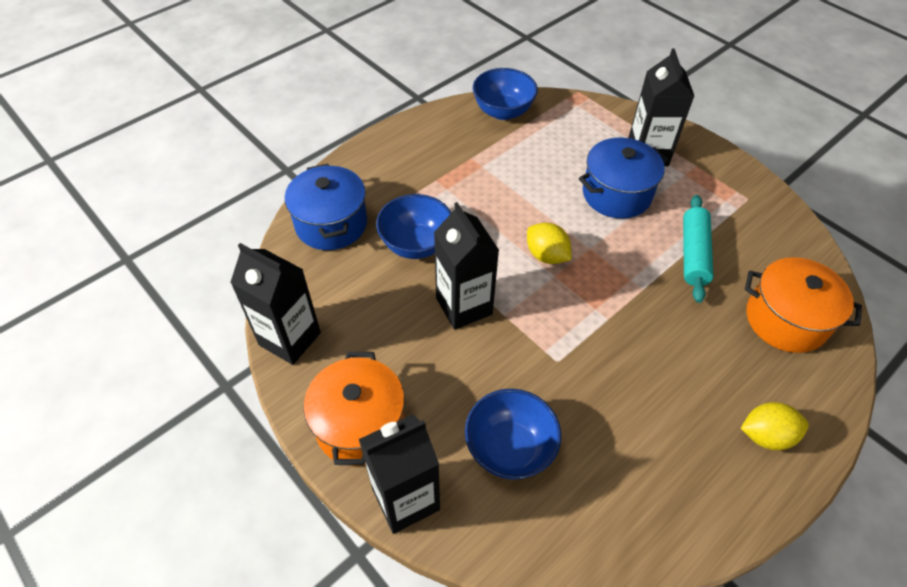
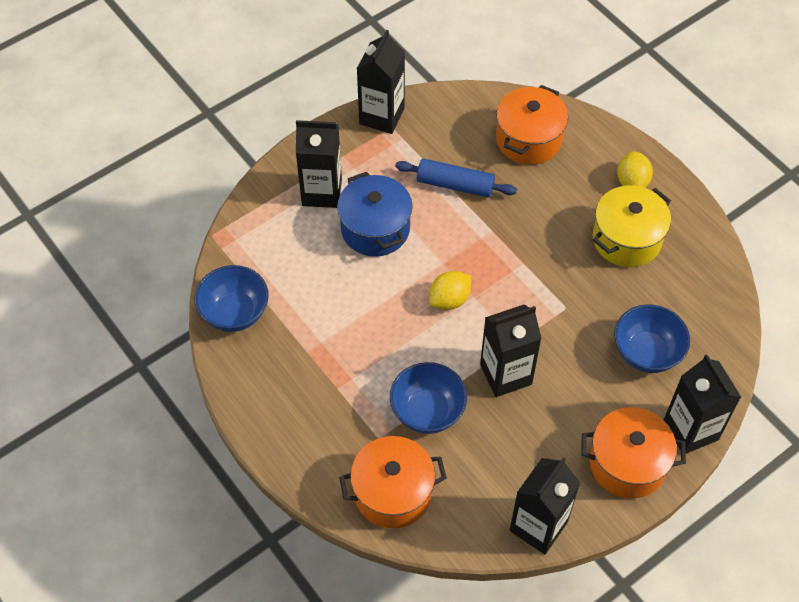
camera: 85 degrees left, 5 degrees up
(331, 224) = (393, 493): blue pot -> orange pot
(672, 428) = (626, 239): none -> yellow pot
(693, 254) = (455, 185): turquoise rolling pin -> blue rolling pin
(758, 190) = (381, 116): none -> black carton

